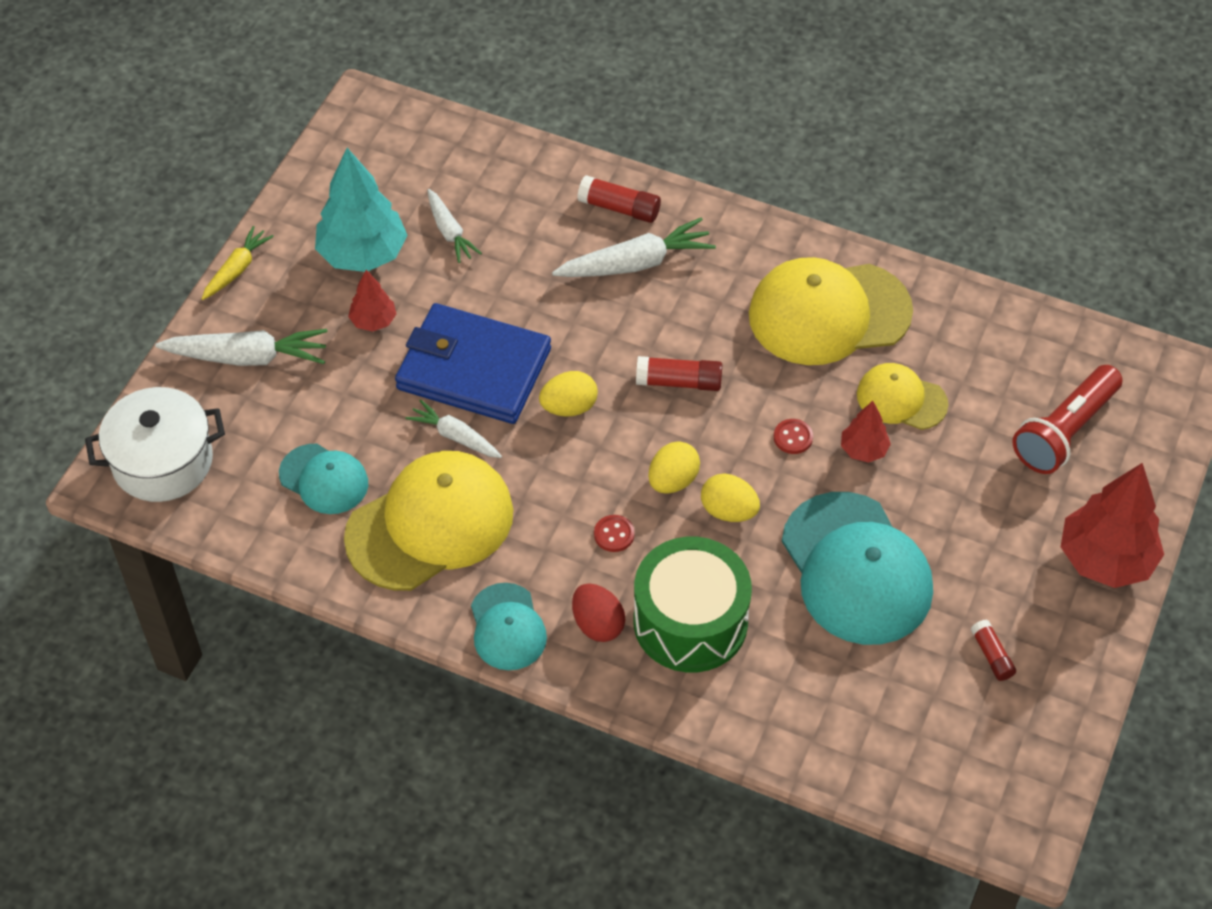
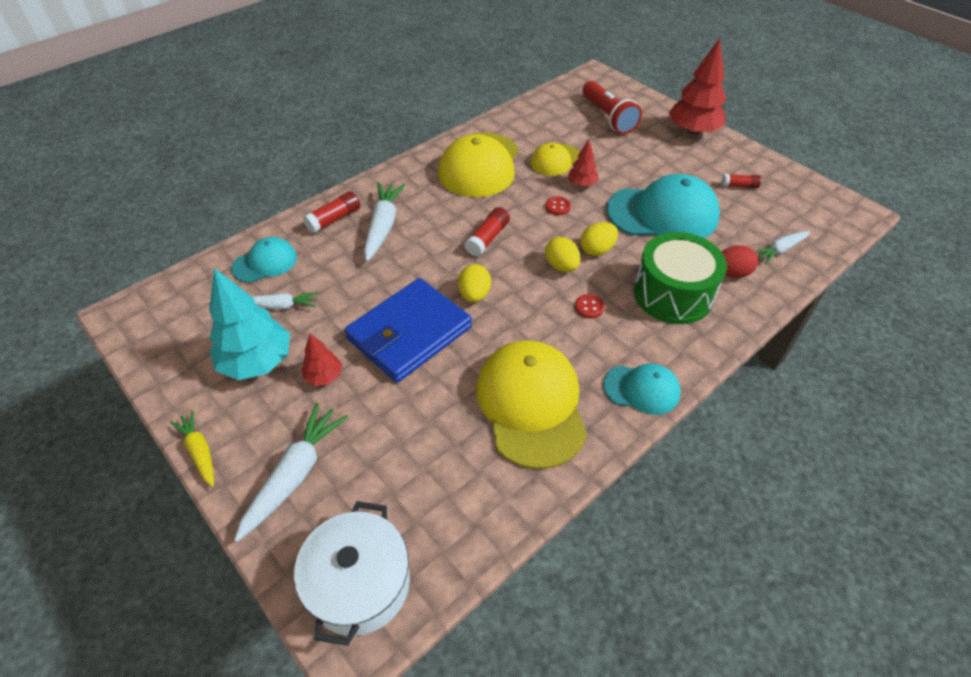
camera: 65 degrees left, 5 degrees down
(324, 479) = (452, 460): turquoise cap -> turquoise cap (265, 263)
(455, 436) = (461, 363): white carrot -> white carrot (780, 250)
(597, 624) = (658, 339): red egg -> red egg (731, 273)

